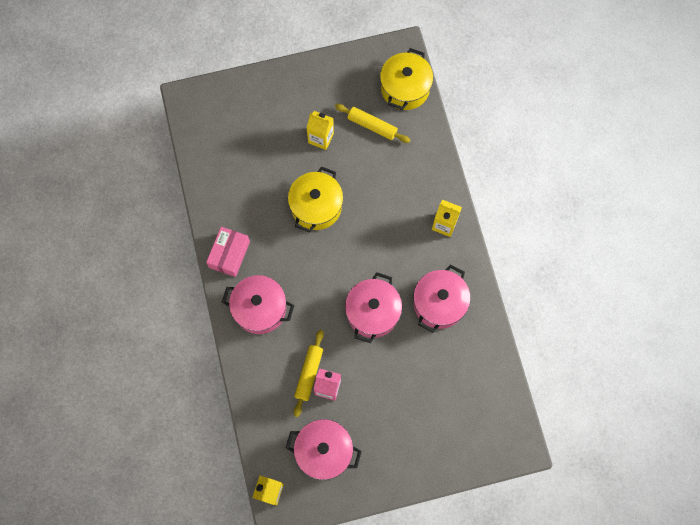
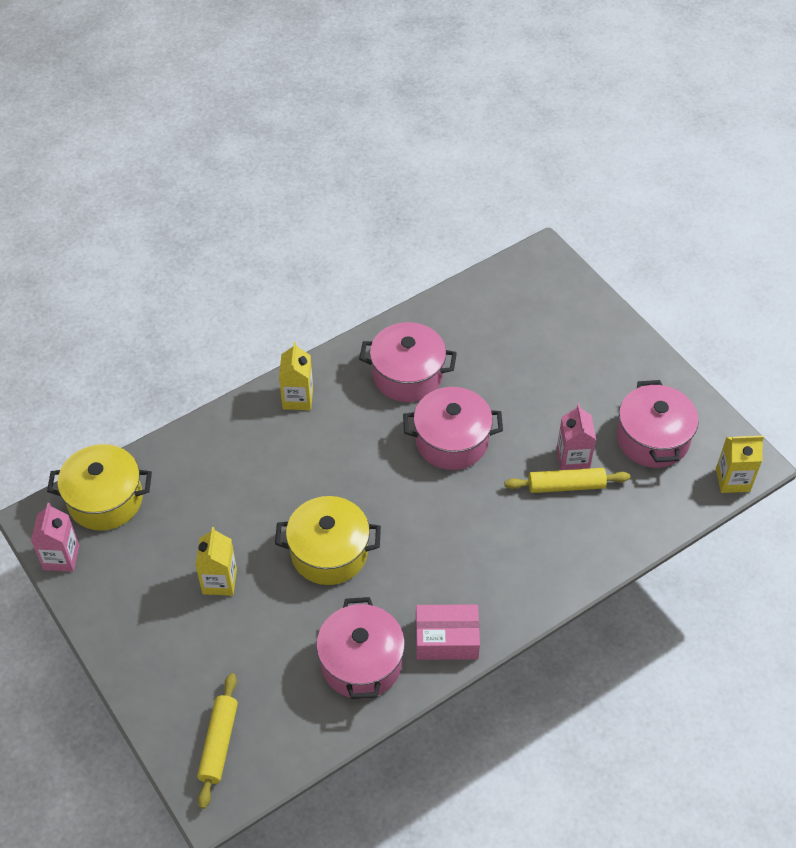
camera: 110 degrees left, 20 degrees down
(260, 309) = (507, 572): pink pot -> pink pot (361, 663)
(372, 56) = (61, 557): none -> pink carton
(372, 126) = (178, 522): yellow rolling pin -> yellow rolling pin (218, 743)

